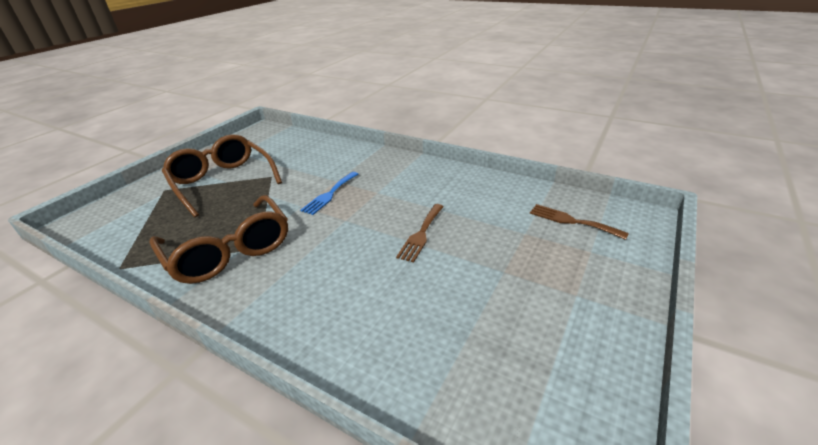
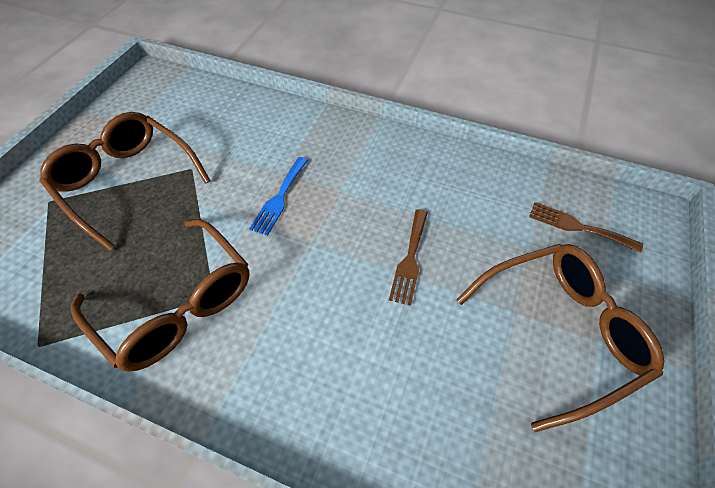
camera: 10 degrees left, 20 degrees up
(541, 287) = (560, 331): none -> brown glasses

